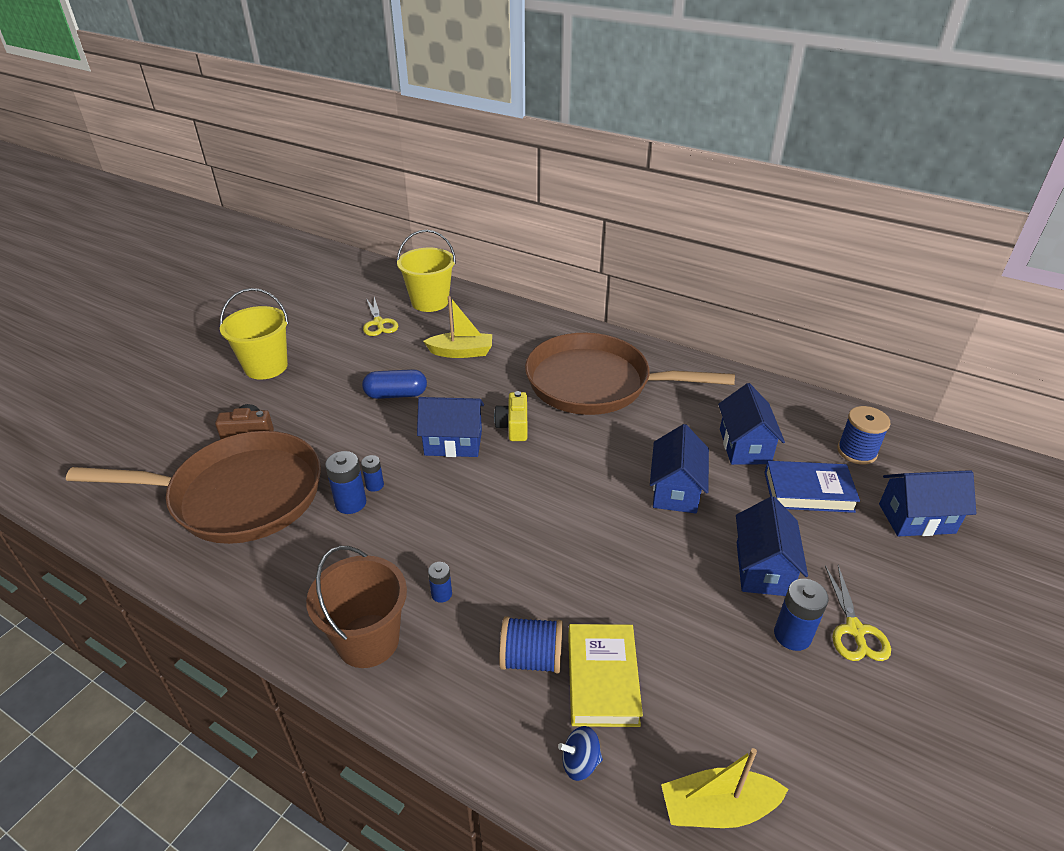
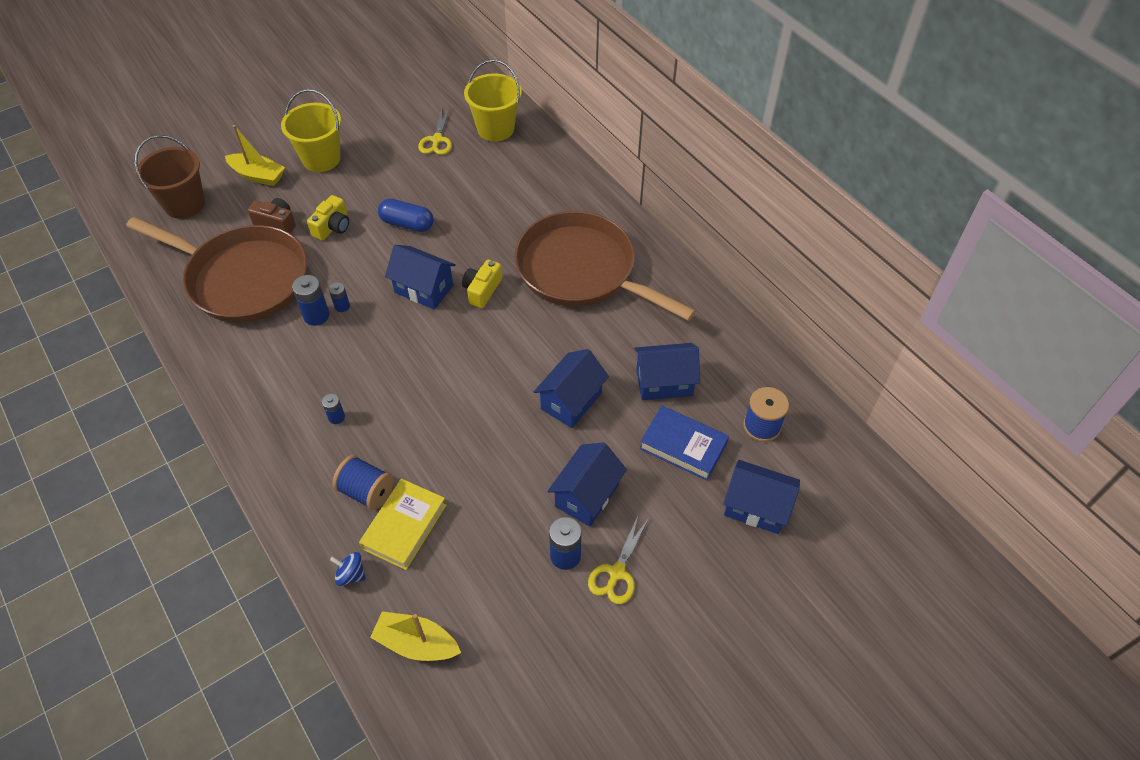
camera: 25 degrees right, 15 degrees up
(316, 419) = (332, 227): none -> yellow camera
(368, 640) = (268, 432): brown bucket -> brown bucket (184, 204)
(461, 352) = (488, 196): yellow boat -> yellow boat (258, 176)
(744, 446) = (664, 382): blue house -> blue house turned 60 degrees clockwise

